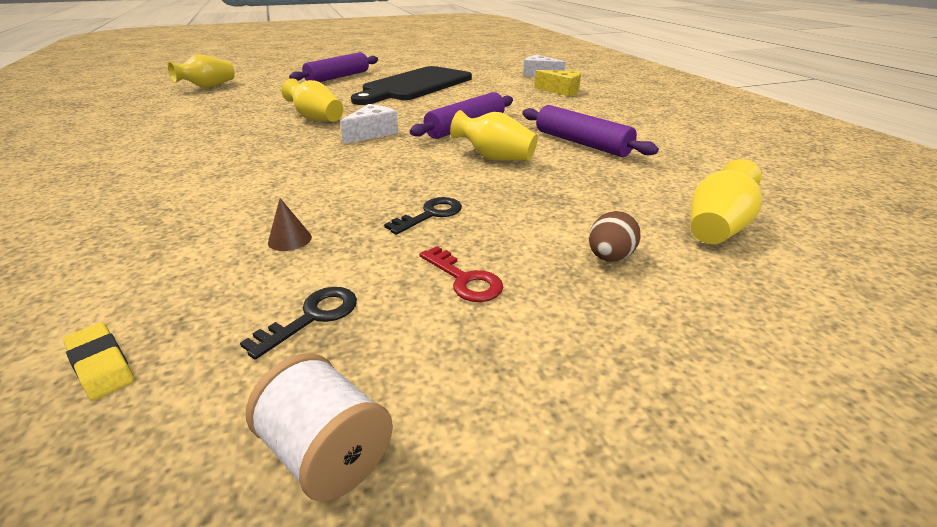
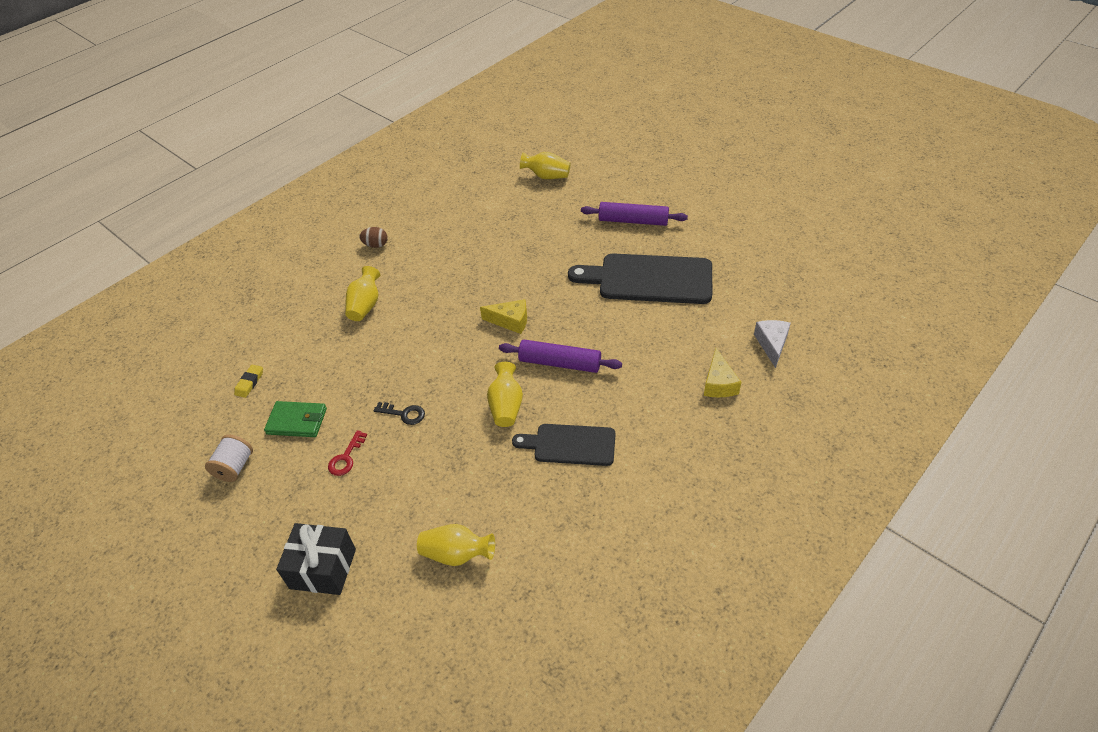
camera: 65 degrees right, 15 degrees up
(290, 239) = (351, 375): brown cone -> none
(312, 317) = (297, 421): black key -> green wallet
(316, 119) = (519, 277): yellow vase -> yellow vase (365, 305)
(372, 133) = (510, 321): white cheese -> yellow cheese
(581, 143) = (570, 445): purple rolling pin -> black cutting board
(609, 257) = (394, 509): brown egg -> brown egg (376, 245)
(717, 360) = (323, 568): none -> black gift

